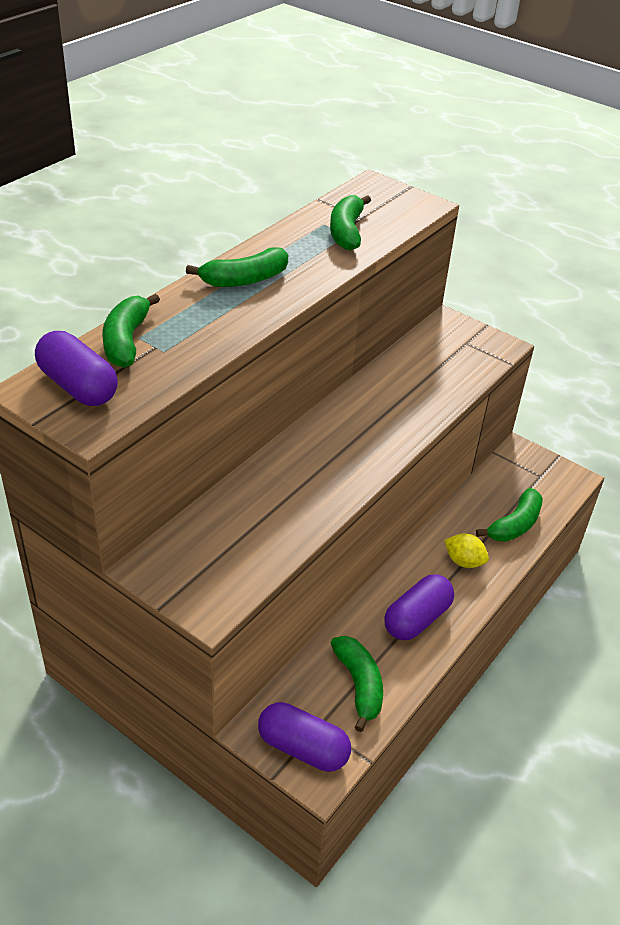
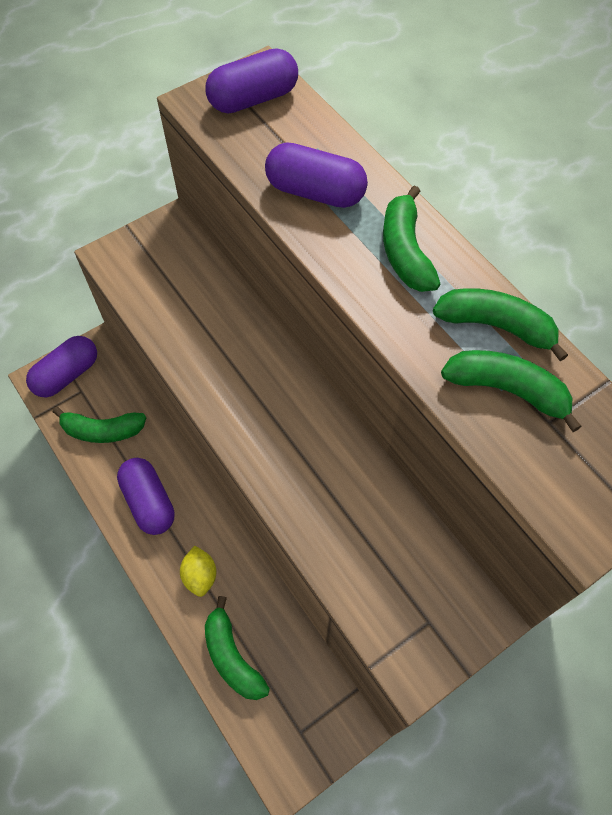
camera: 110 degrees right, 20 degrees up
(126, 341) = (313, 138): green banana -> green banana (496, 326)
(196, 330) = (315, 192): none -> purple capsule
(464, 561) = (200, 575): yellow lemon -> yellow lemon turned 60 degrees counterclockwise

